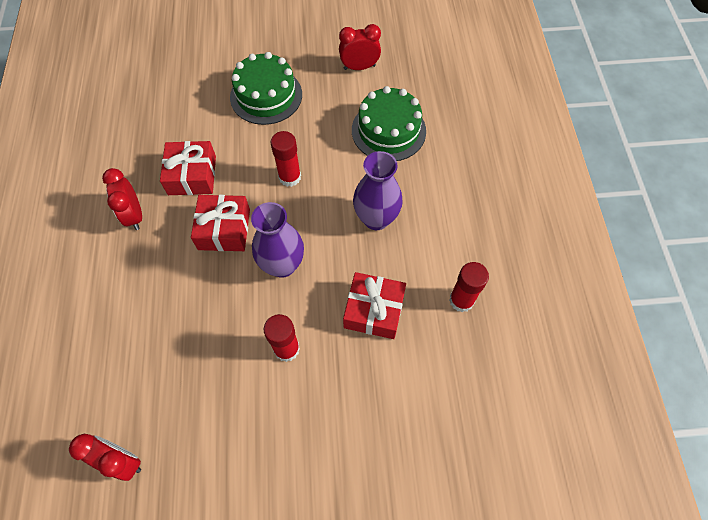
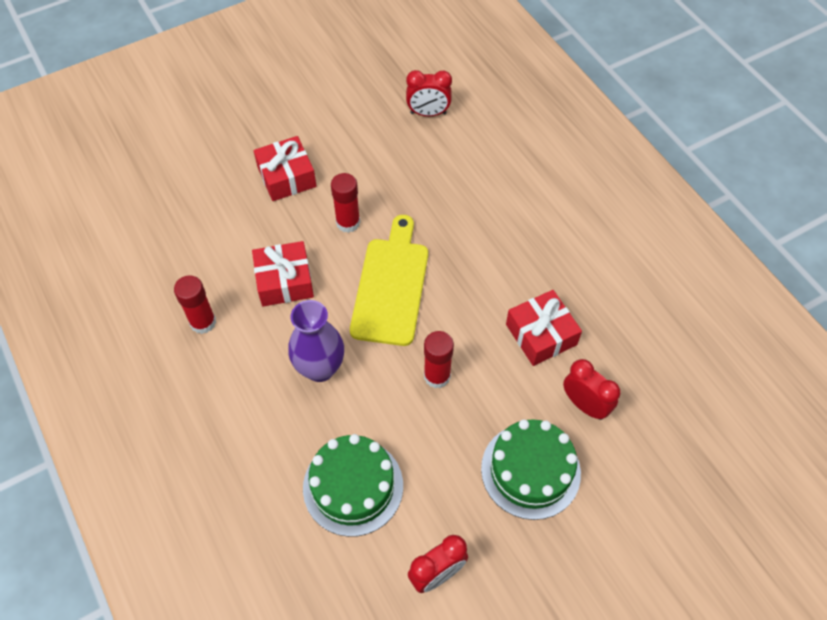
camera: 155 degrees right, 5 degrees down
(134, 215) = (565, 272): red clock -> red clock (585, 405)
(224, 229) = (468, 295): red gift -> red gift (286, 177)
(282, 265) = (391, 286): purple vase -> yellow cutting board

